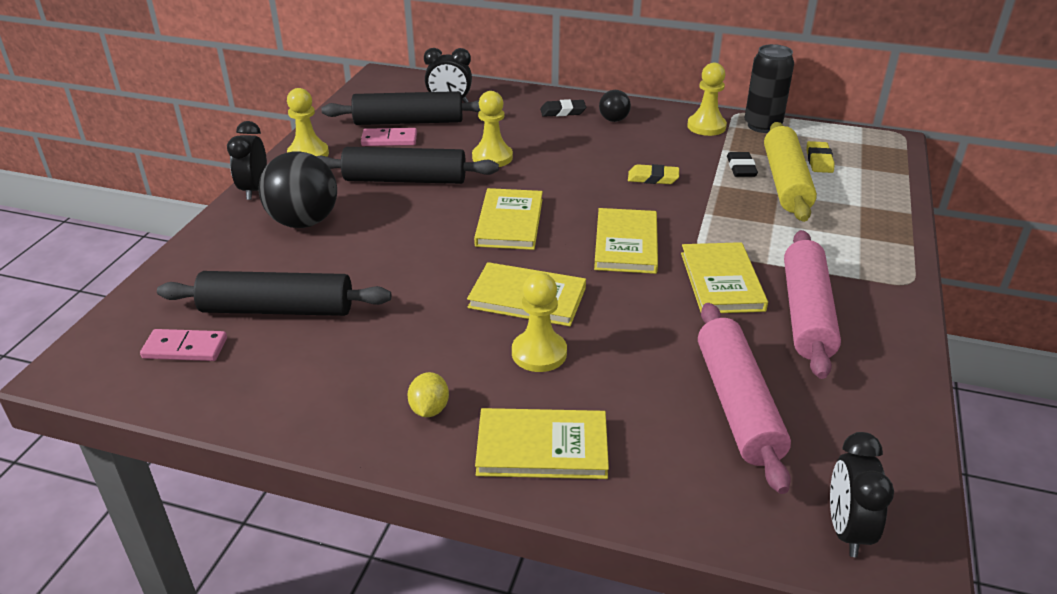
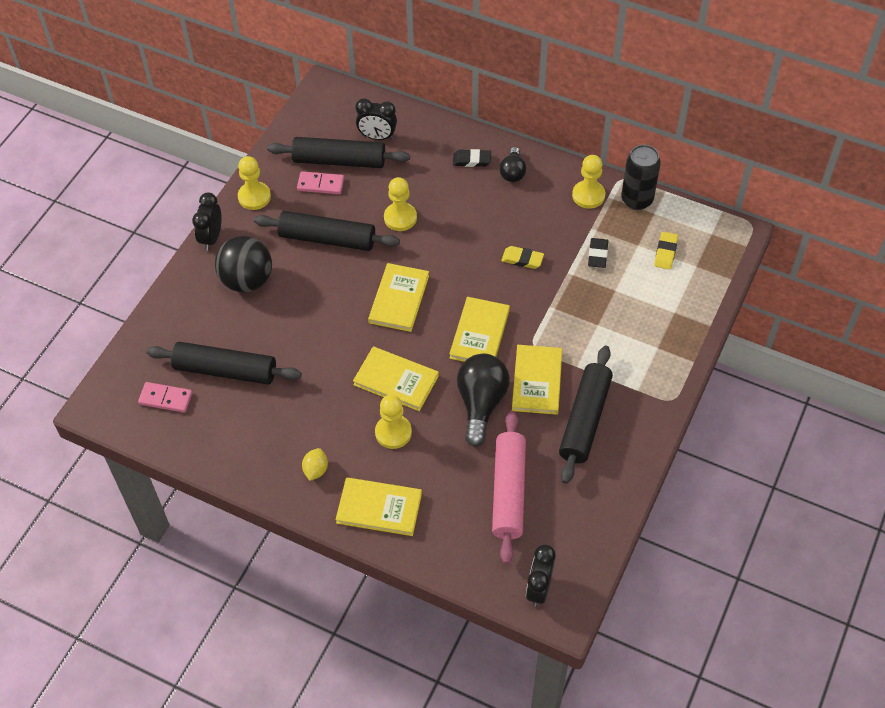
camera: 10 degrees right, 20 degrees up
(655, 310) = (481, 403): none -> black light bulb
(785, 182) = (627, 277): yellow rolling pin -> none
(806, 313) = (585, 419): pink rolling pin -> black rolling pin

